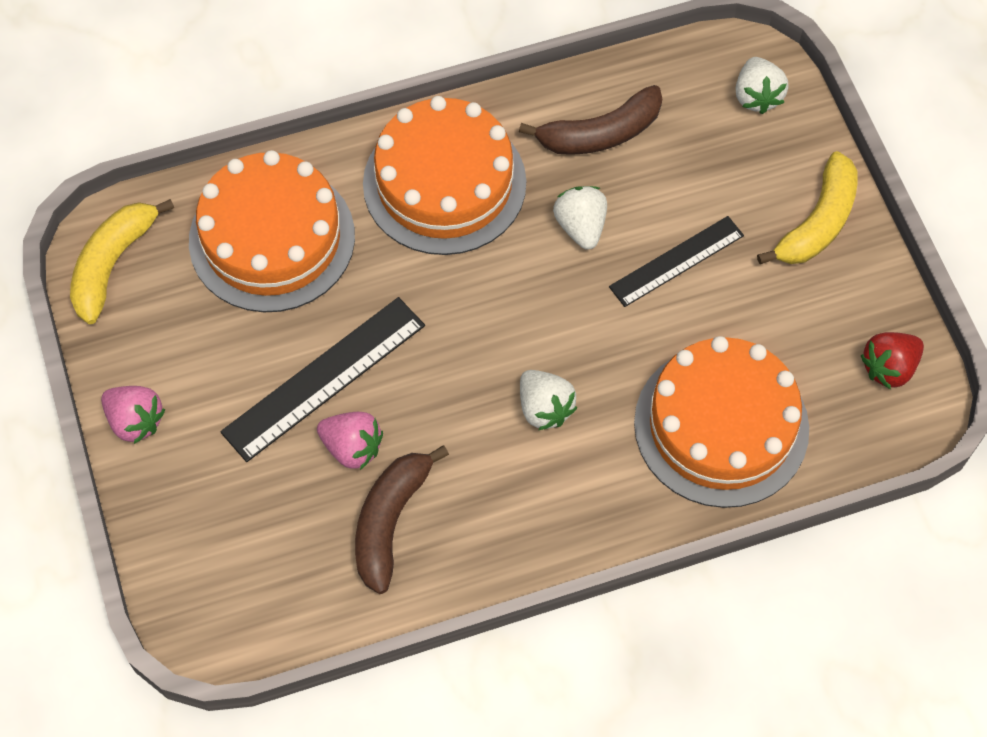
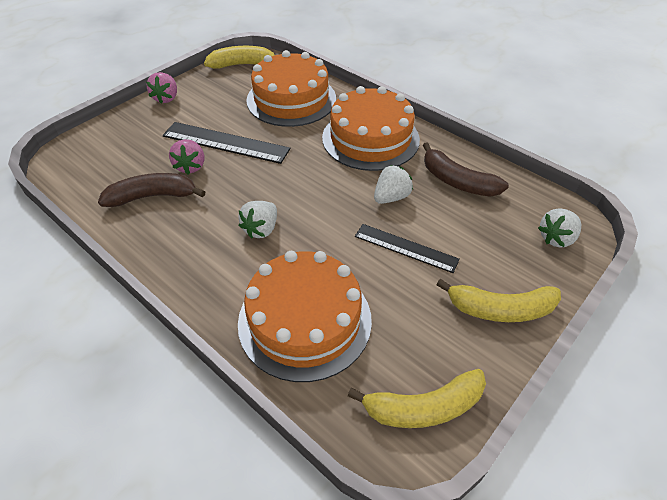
camera: 60 degrees right, 15 degrees down
(889, 368) = (423, 407): red strawberry -> yellow banana

